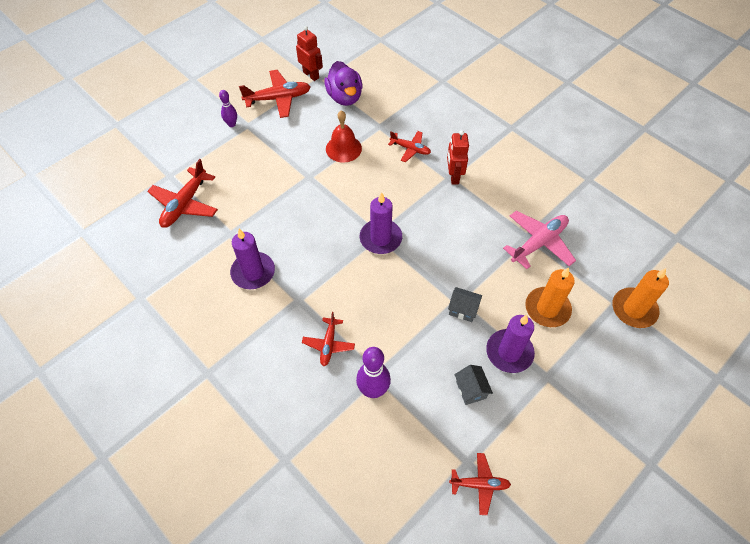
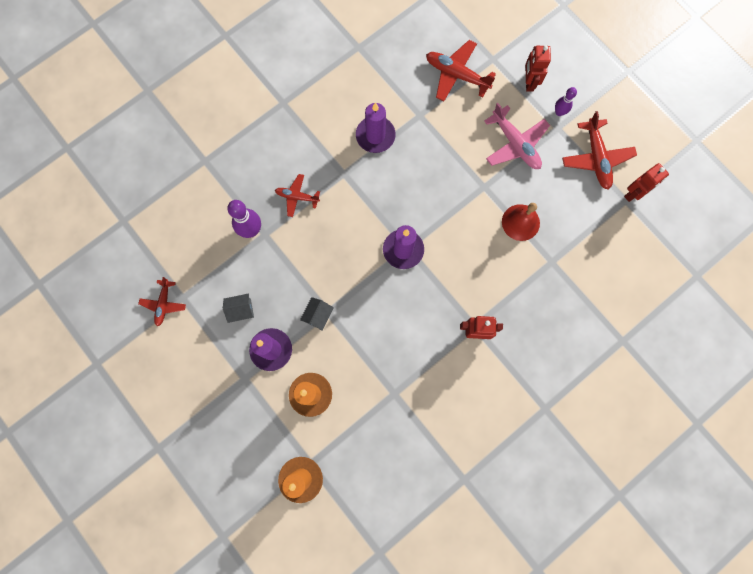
camera: 95 degrees right, 20 degrees up
(198, 147) = (529, 82): none -> red robot
(345, 97) = (597, 228): purple duck -> none
(410, 149) = (517, 291): red plane -> none
(539, 243) = (385, 403): pink plane -> pink plane (515, 144)

